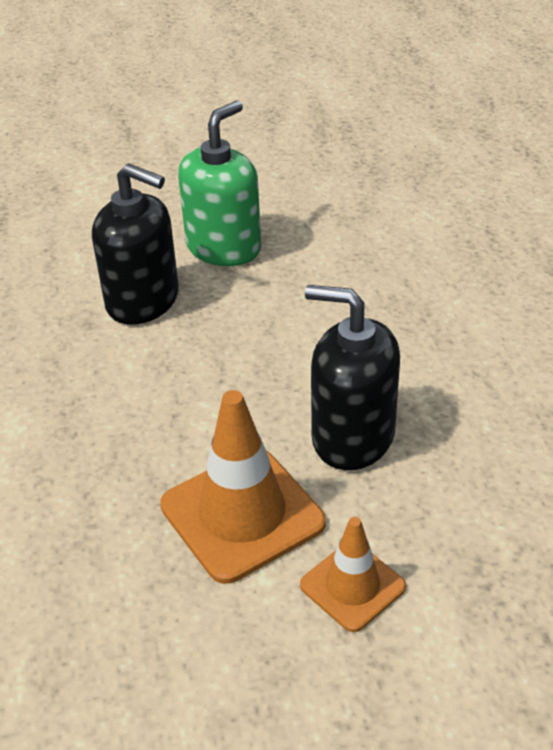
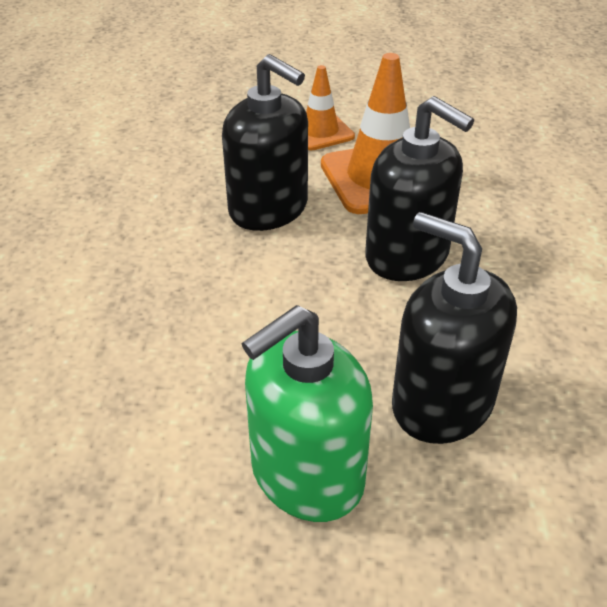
camera: 165 degrees left, 0 degrees up
(189, 413) = (407, 256): none -> black soap dispenser

